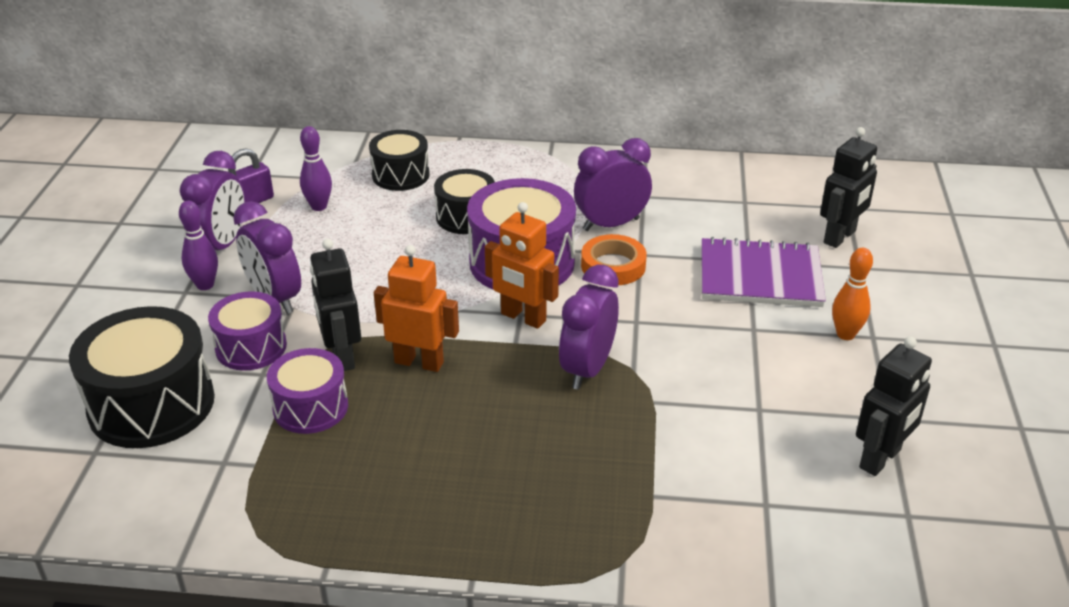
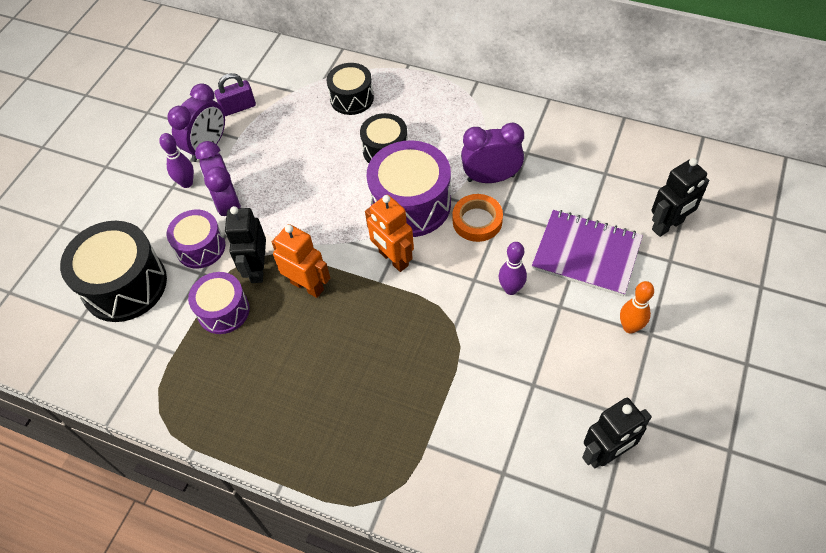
camera: 20 degrees right, 20 degrees up
(319, 206) = (284, 120): purple bowling pin -> purple bowling pin (511, 289)
(587, 369) = (422, 318): purple clock -> none

